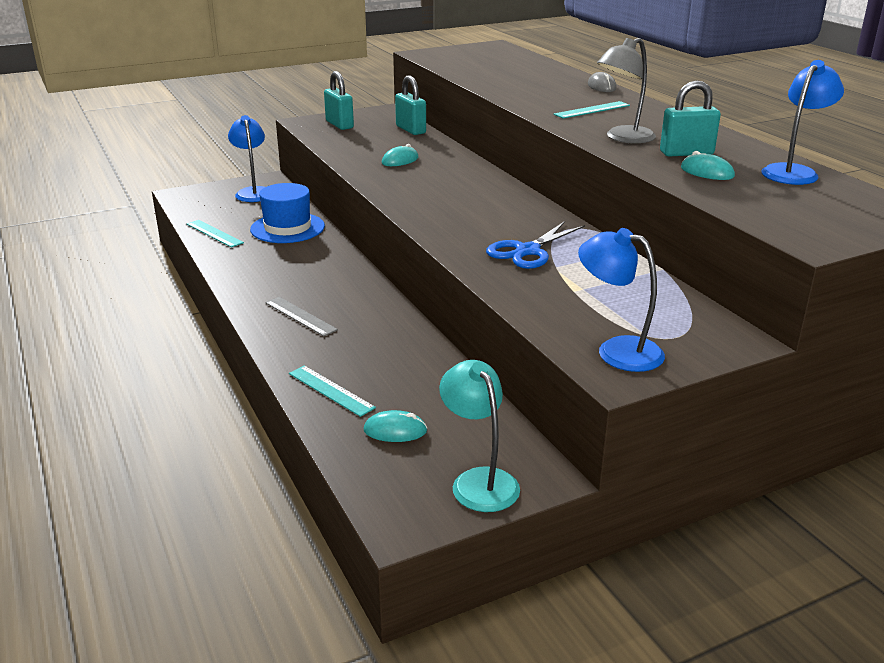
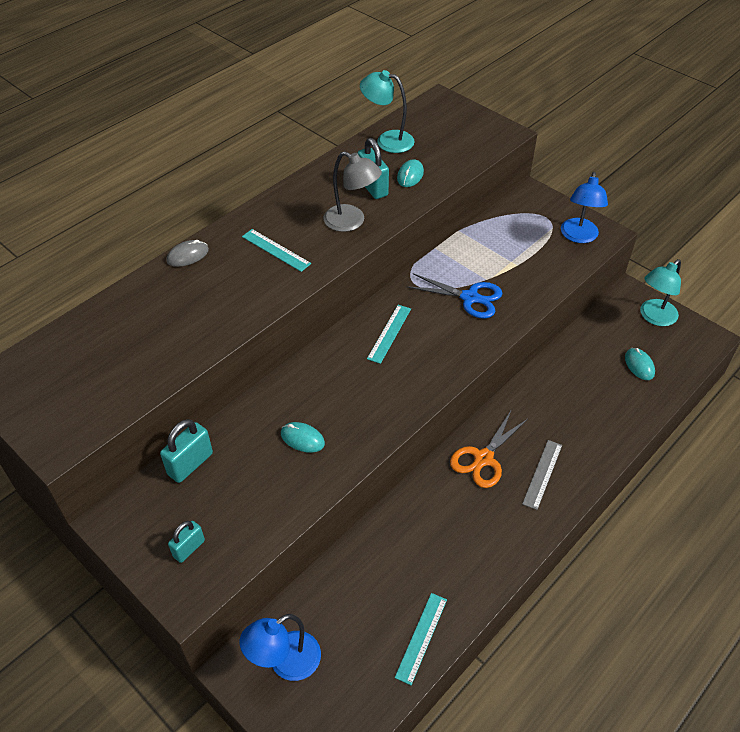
camera: 110 degrees left, 20 degrees up
(287, 228) = (377, 569): blue hat -> none
(331, 390) = (623, 413): turquoise ruler -> turquoise ruler (389, 333)
(339, 125) = (189, 548): turquoise padlock -> turquoise padlock, size x0.65
(347, 291) = (483, 459): none -> orange scissors
(793, 172) = (387, 140): blue lamp -> turquoise lamp

